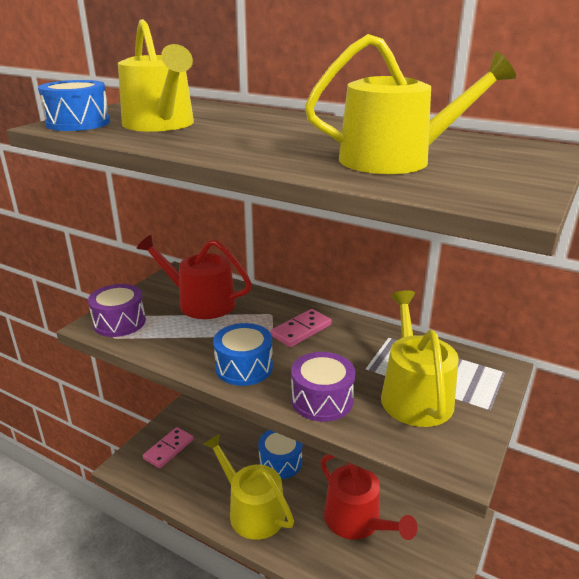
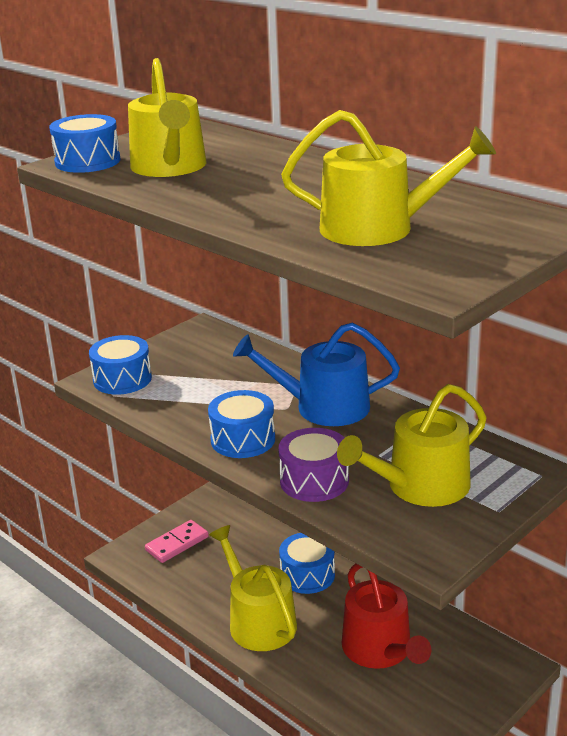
camera: 15 degrees right, 0 degrees up
(119, 322) = (122, 379): purple drum -> blue drum
(200, 302) = (218, 364): red watering can -> none
(301, 330) = (323, 407): pink domino -> blue watering can
(414, 394) = (420, 486): yellow watering can -> yellow watering can turned 135 degrees counterclockwise

